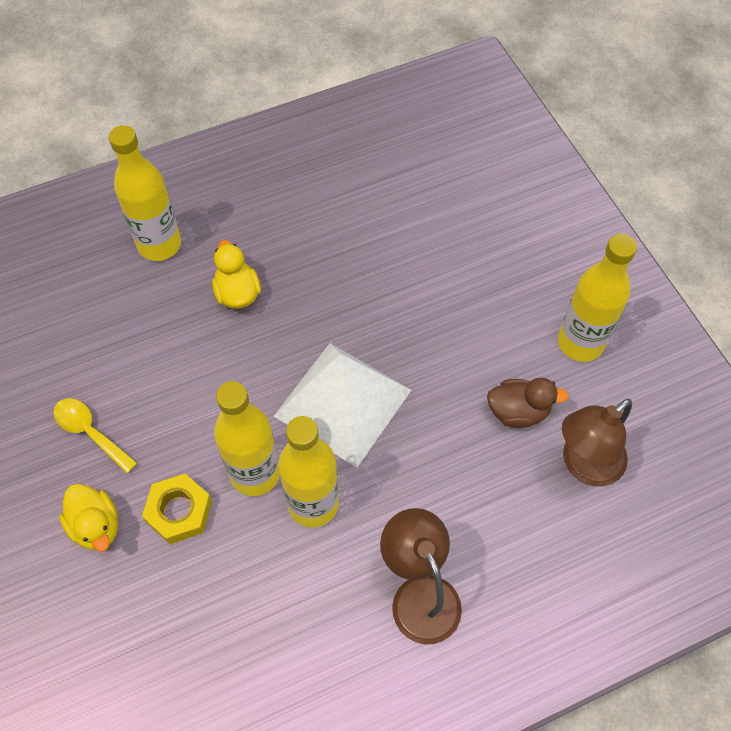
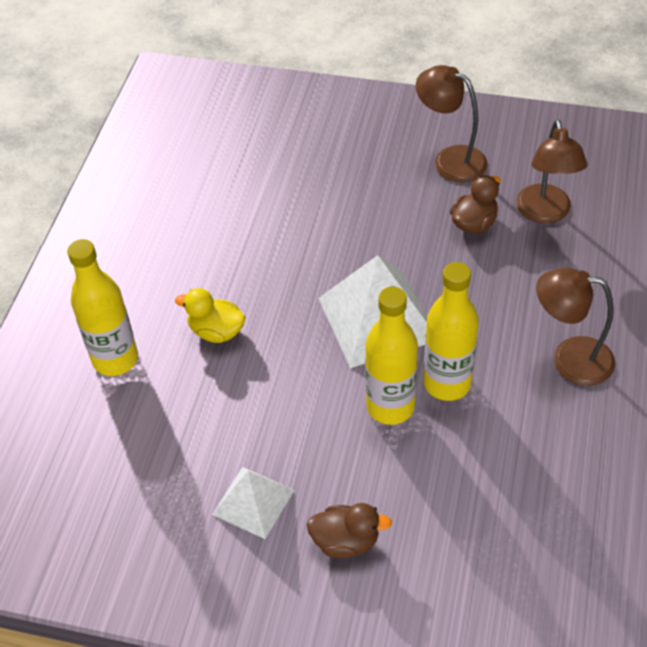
camera: 50 degrees left, 10 degrees down
(90, 432) = (253, 502): yellow spoon -> white pyramid
(96, 526) = (346, 541): yellow duck -> brown duck
(179, 511) = (381, 475): yellow nut -> none
(580, 343) = (450, 159): yellow bottle -> brown lamp

